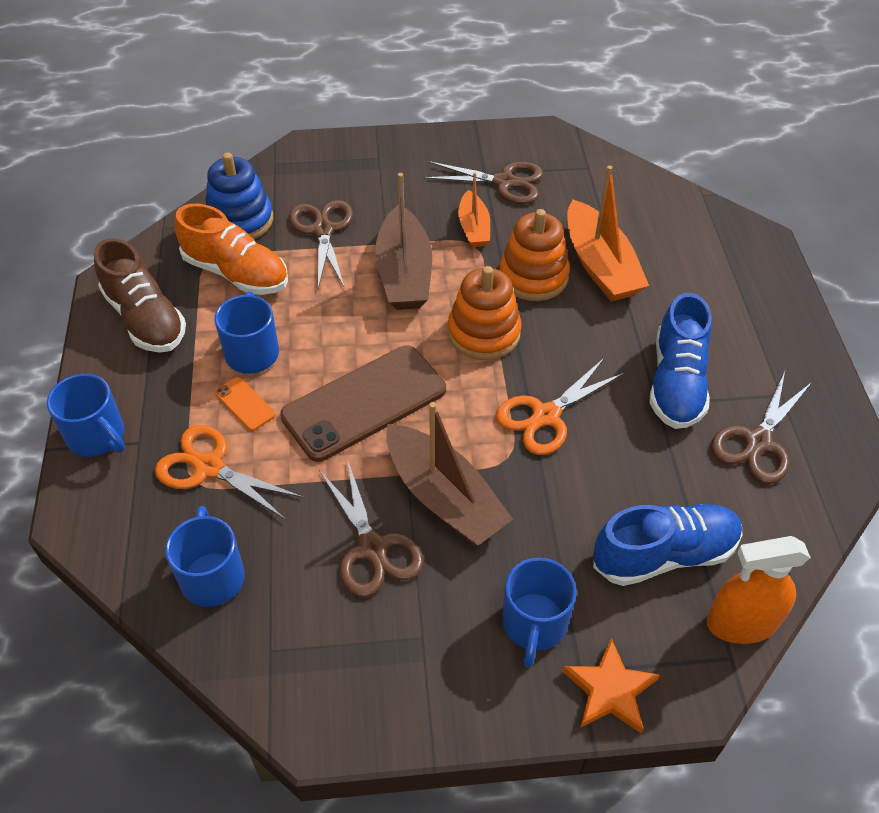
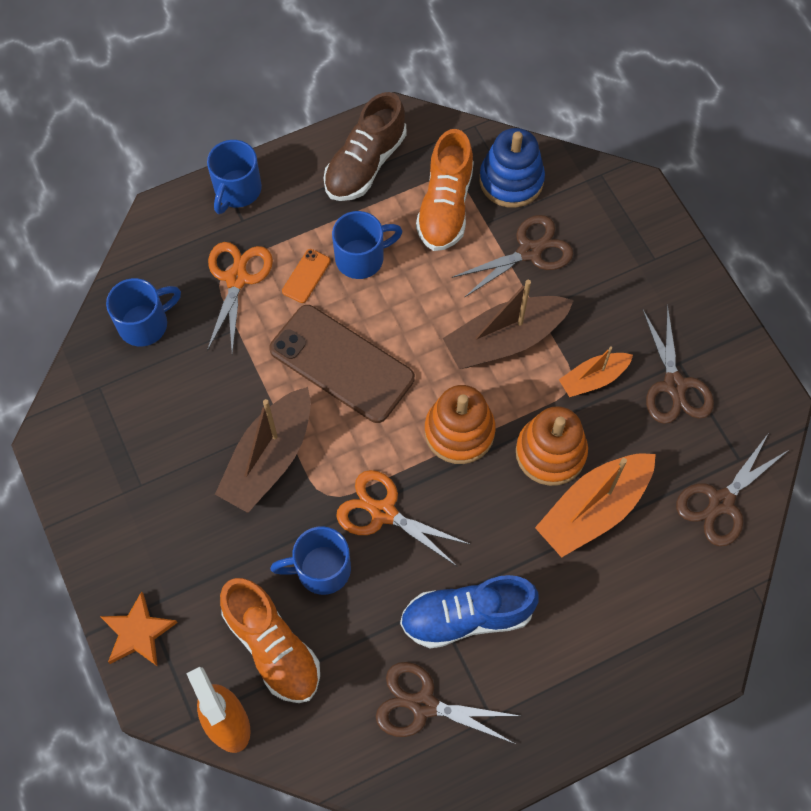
camera: 70 degrees right, 15 degrees up
(372, 548) = (204, 423): brown scissors -> brown scissors (721, 502)
(534, 624) = (176, 562): blue mug -> blue mug (321, 569)
(664, 554) = (272, 647): blue shoe -> orange shoe

